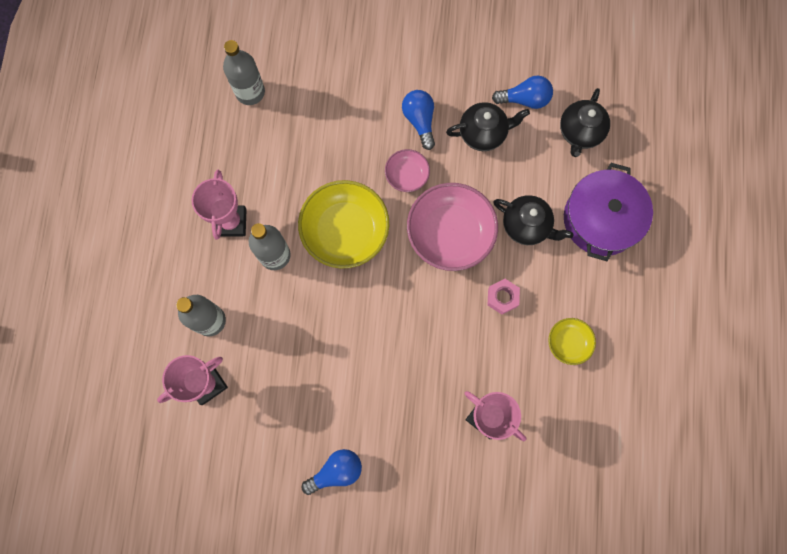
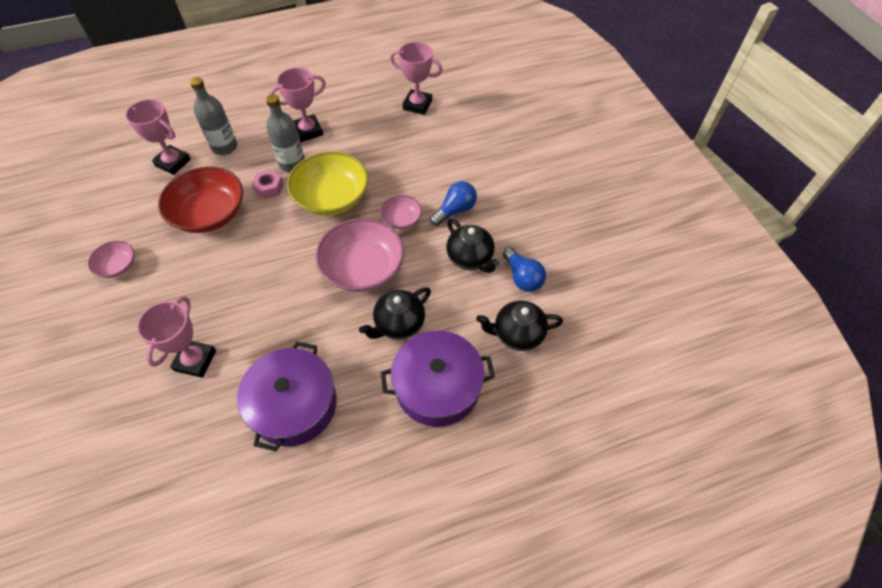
camera: 65 degrees right, 20 degrees down
(250, 92) = (417, 105): grey bottle -> pink trophy
(307, 361) = (210, 214): none -> red bowl
(336, 471) = (117, 266): blue light bulb -> pink bowl
(502, 297) = (318, 330): pink nut -> pink nut (269, 188)
(526, 226) = (399, 324): black teapot -> black teapot turned 45 degrees clockwise
(568, 343) = (294, 405): yellow bowl -> purple pot

